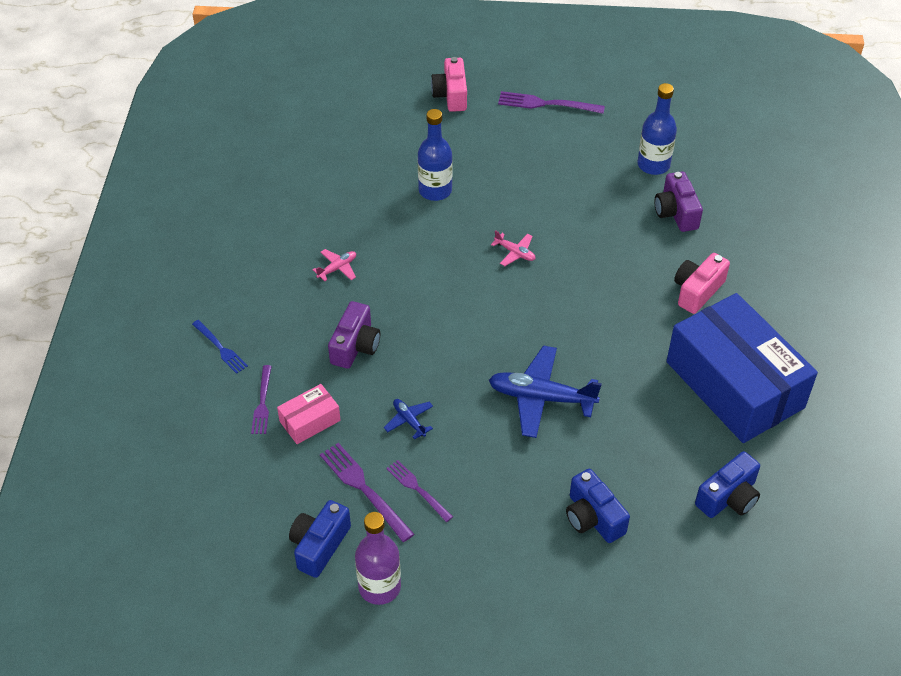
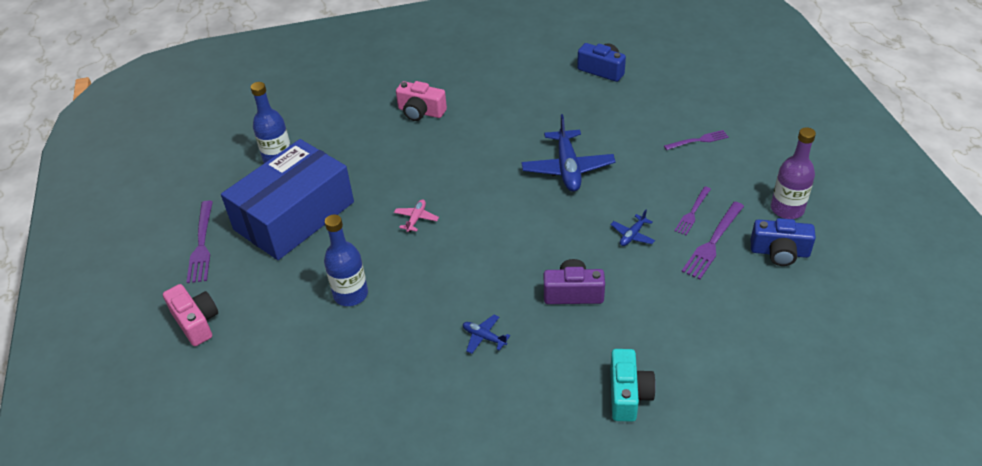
camera: 105 degrees left, 5 degrees down
(221, 348) = (628, 394): blue fork -> turquoise camera
(262, 403) = (672, 337): purple fork -> purple fork (699, 140)
(310, 421) = (670, 297): pink box -> none
(337, 268) = (484, 337): pink plane -> blue plane
(451, 95) = (196, 322): pink camera -> pink camera turned 105 degrees counterclockwise
(593, 517) = (657, 122): blue camera -> none
(676, 212) = (335, 136): purple camera -> none
(734, 384) = (504, 81): blue box -> blue box (294, 216)

